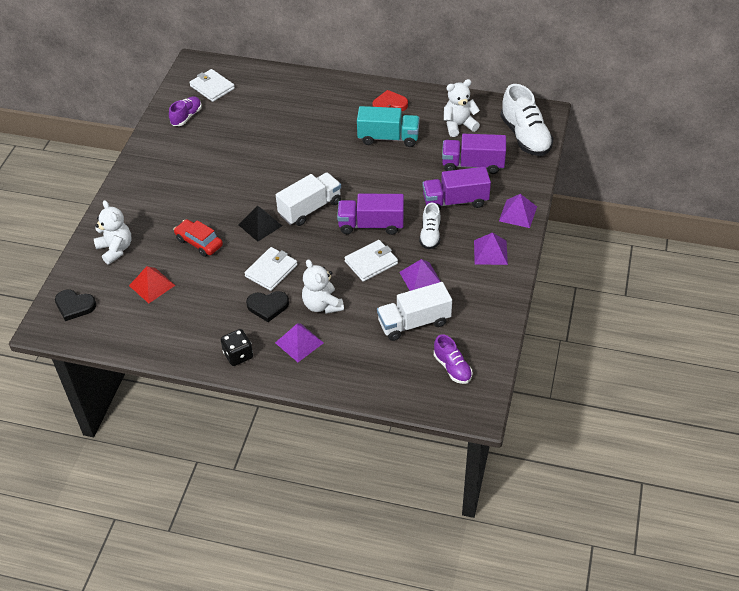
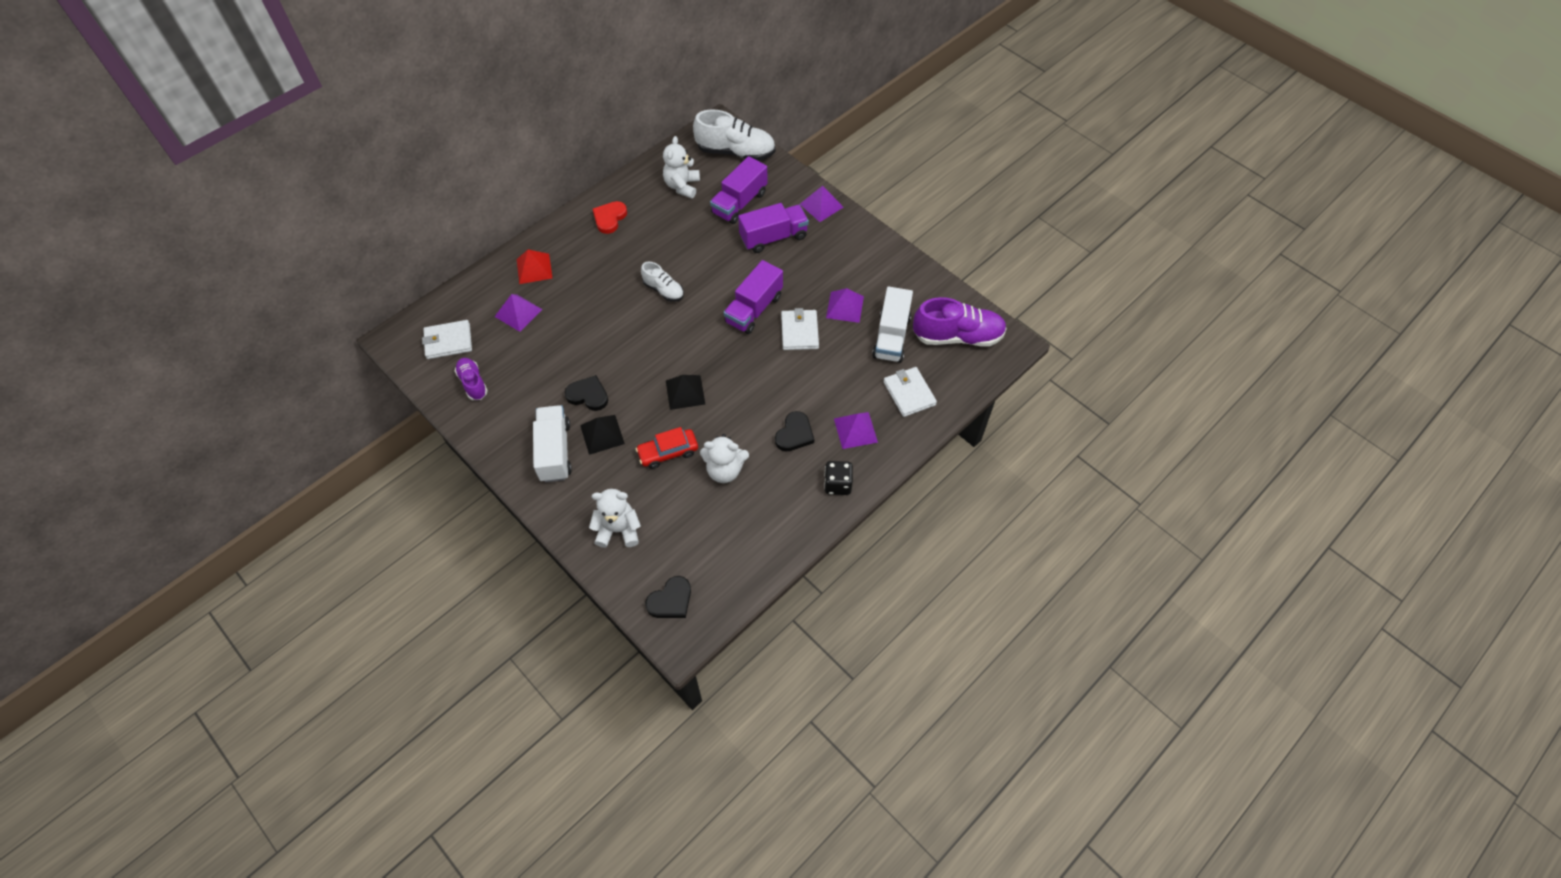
camera: 60 degrees left, 10 degrees up
(152, 285) = (695, 518): red pyramid -> red pyramid (534, 268)
(190, 200) = (602, 434): none -> black pyramid
(218, 176) = (588, 395): none -> black heart
(271, 271) = (752, 411): white wallet -> white wallet (909, 393)
(310, 208) = (695, 343): white truck -> white truck (555, 451)
(322, 305) = (823, 392): white teddy bear -> white teddy bear (724, 470)
(388, 138) = (653, 241): turquoise truck -> none
(430, 235) = (799, 275): white shoe -> white shoe (663, 290)
(452, 368) = (957, 336): purple shoe -> purple shoe, size x1.78
(455, 201) = (773, 237): purple truck -> purple truck turned 135 degrees counterclockwise
(490, 252) = (850, 246): purple pyramid -> purple pyramid (518, 312)

